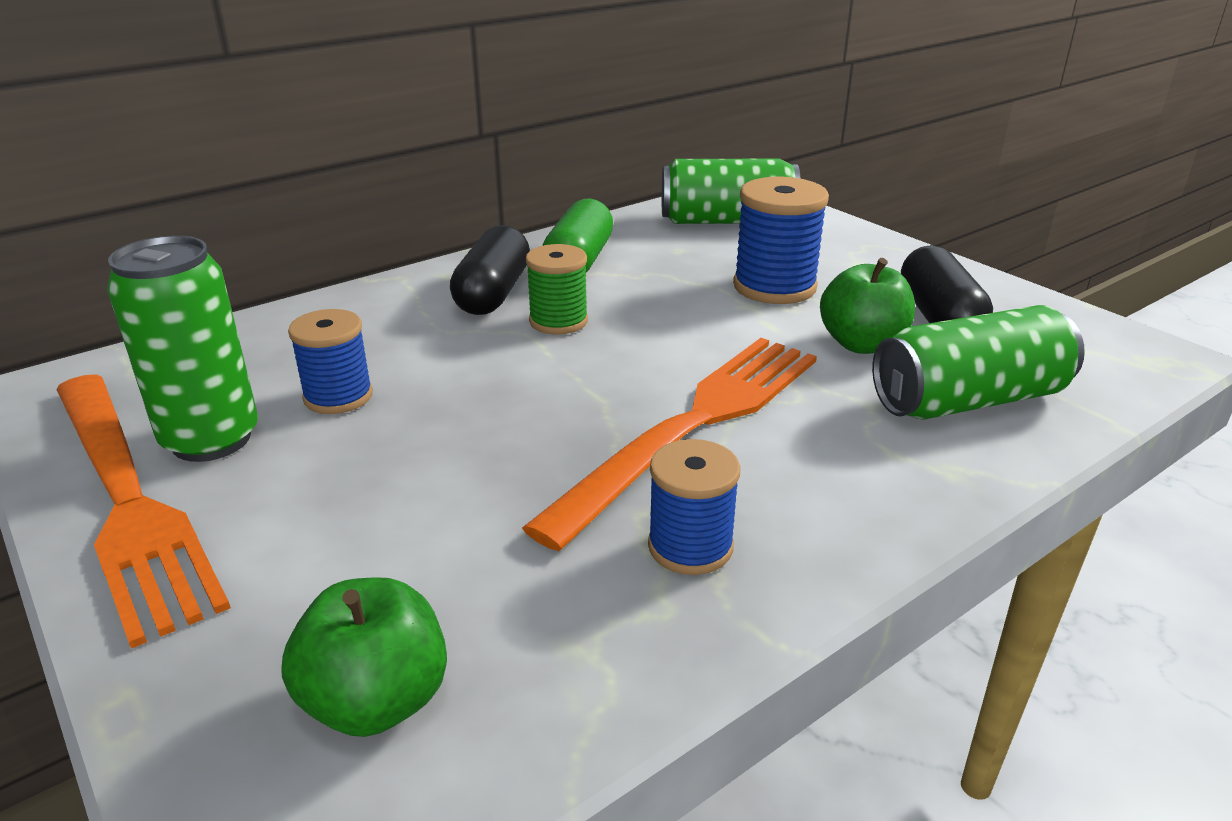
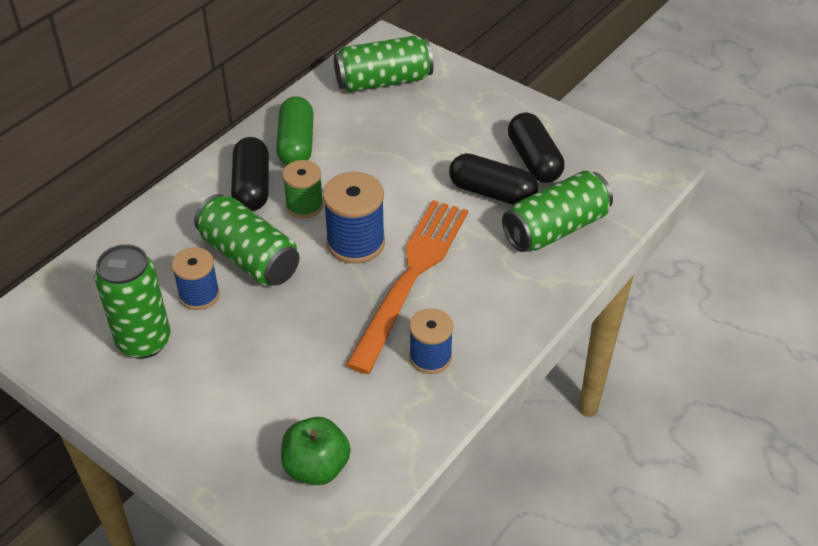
camera: 15 degrees left, 15 degrees up
(126, 498) = (124, 389): orange fork -> none
(443, 365) = (249, 257): none -> green can
(774, 287) = (430, 148): blue spool -> blue spool (355, 243)
(862, 344) = (492, 193): green apple -> black capsule

